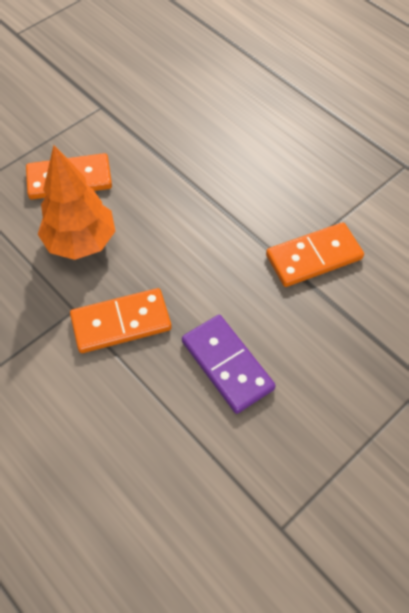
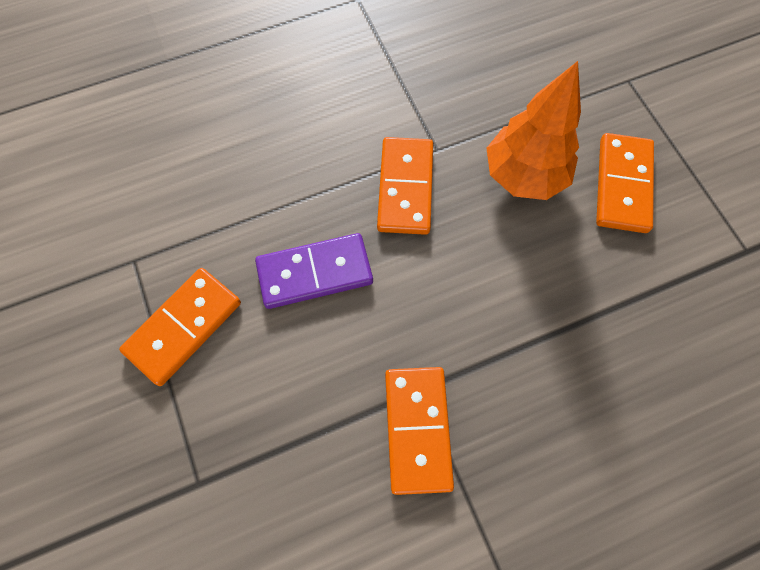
camera: 110 degrees right, 10 degrees up
(320, 450) = (184, 327): none -> orange domino

